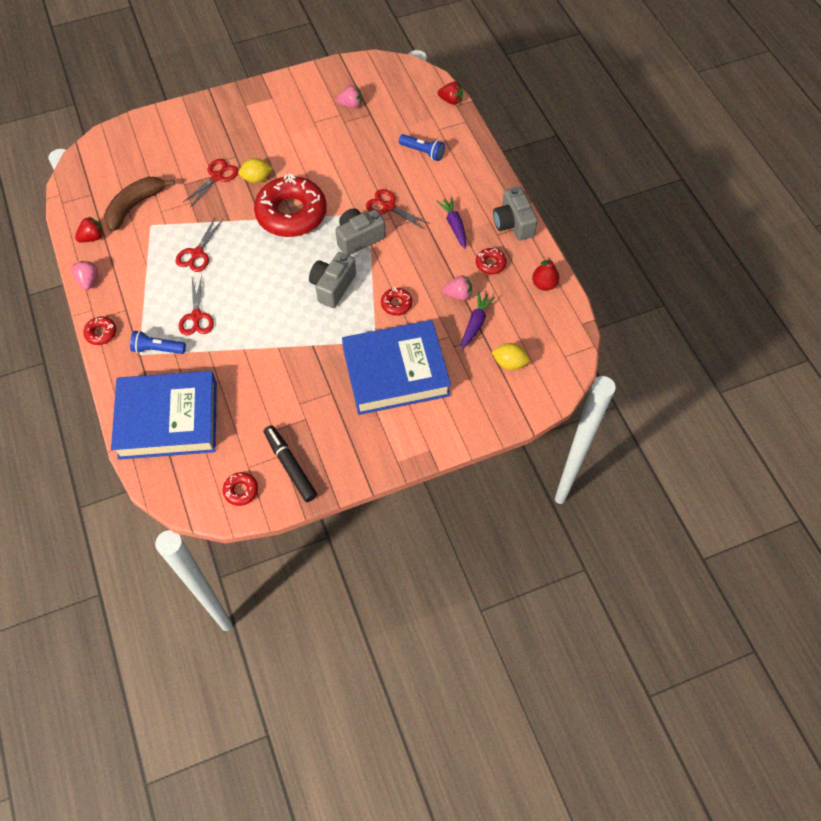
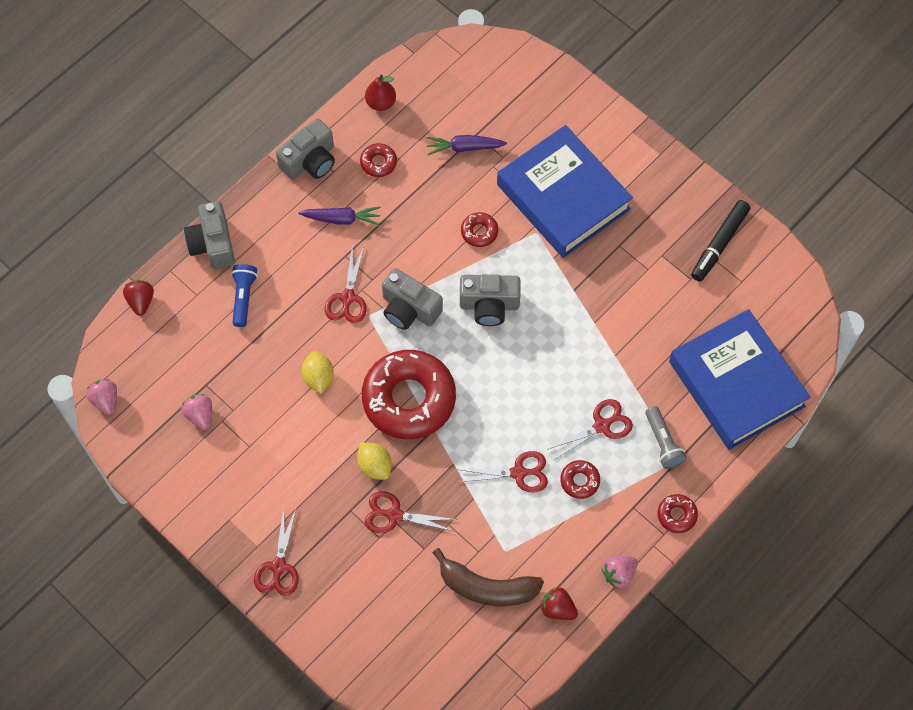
camera: 115 degrees left, 5 degrees up
(157, 349) = (663, 443): blue flashlight -> grey flashlight
(225, 110) = (278, 567): none -> red scissors
(241, 490) = (769, 275): red donut -> red donut (579, 481)
(454, 225) = (342, 219): purple carrot -> purple carrot turned 135 degrees counterclockwise
(458, 295) = (436, 177): pink strawberry -> pink strawberry (105, 400)
(474, 149) = (212, 244): none -> grey camera
(509, 363) = (497, 100): yellow lemon -> yellow lemon (318, 378)

